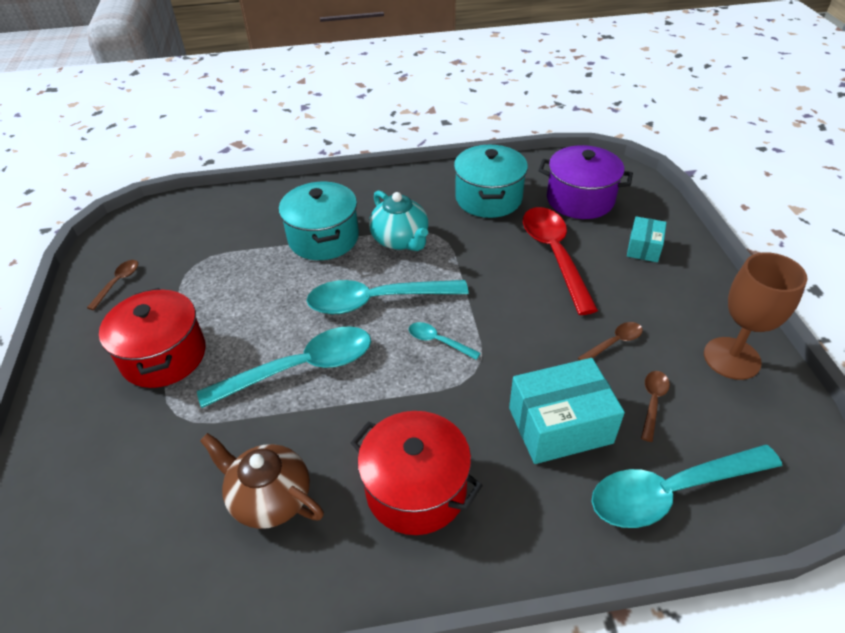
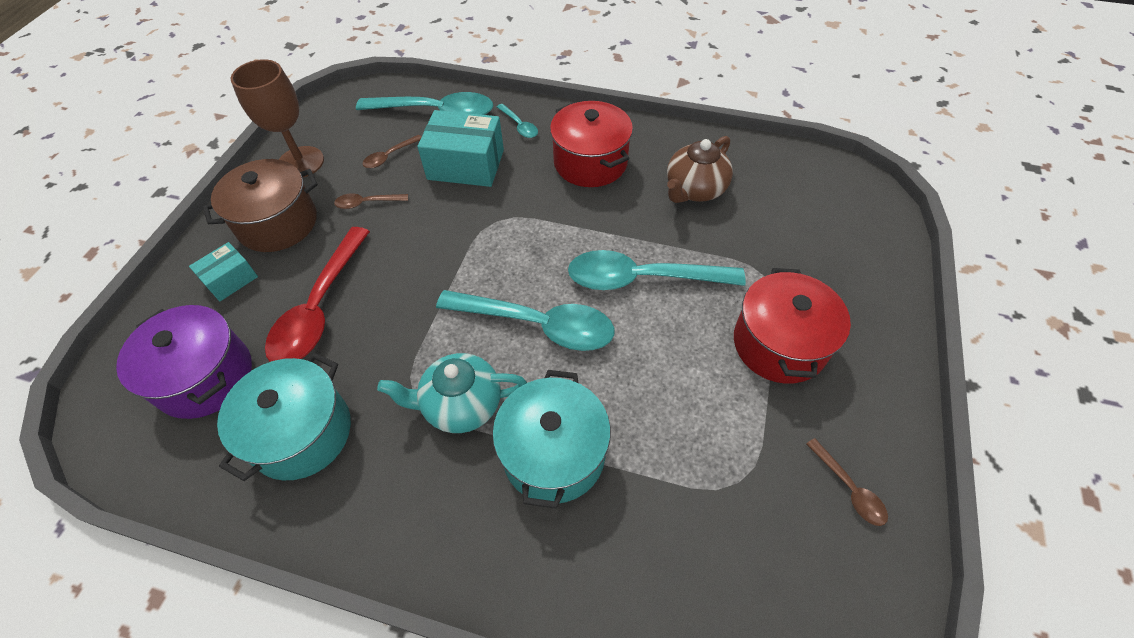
camera: 155 degrees left, 10 degrees up
(118, 283) = (849, 488): brown spoon -> brown spoon turned 75 degrees counterclockwise
(269, 498) = (694, 190): brown teapot -> brown teapot turned 75 degrees clockwise
(400, 240) = (461, 405): turquoise teapot -> turquoise teapot turned 90 degrees counterclockwise
(438, 341) = (506, 258): turquoise spoon -> turquoise spoon (519, 126)
(668, 296) = (278, 223): none -> brown pot

